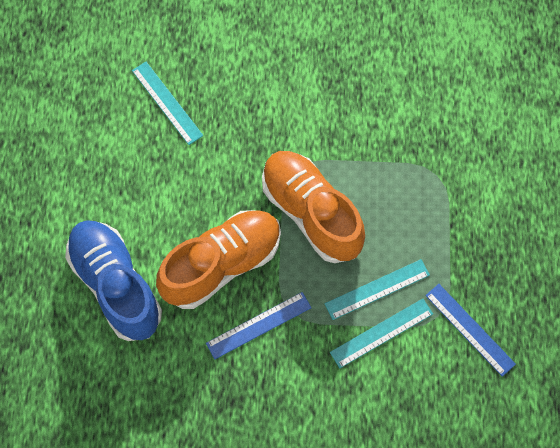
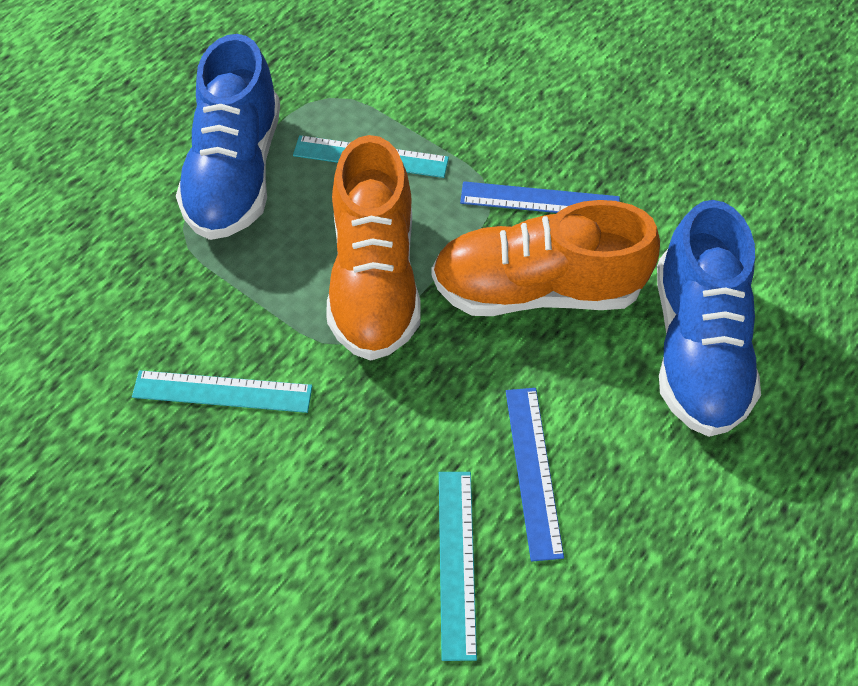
camera: 145 degrees left, 10 degrees down
(381, 333) = (405, 116): turquoise ruler -> turquoise ruler (222, 391)
(442, 227) = (236, 172): none -> blue shoe
(469, 329) = (308, 68): blue ruler -> blue ruler (533, 471)

